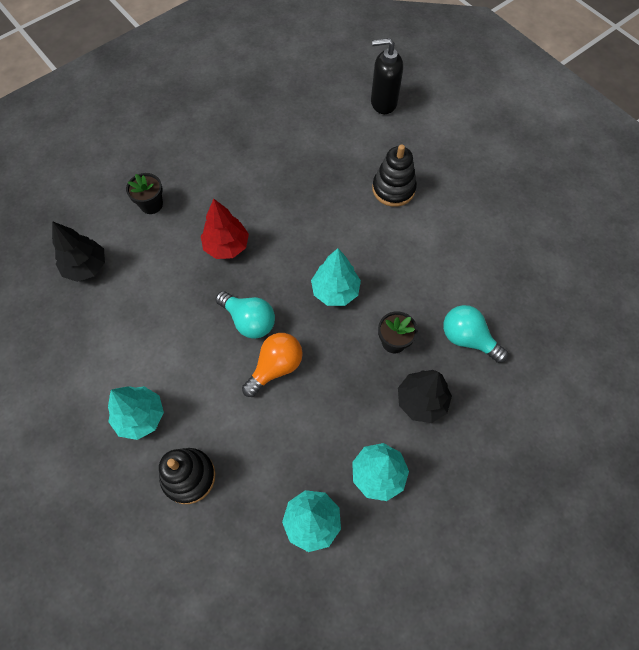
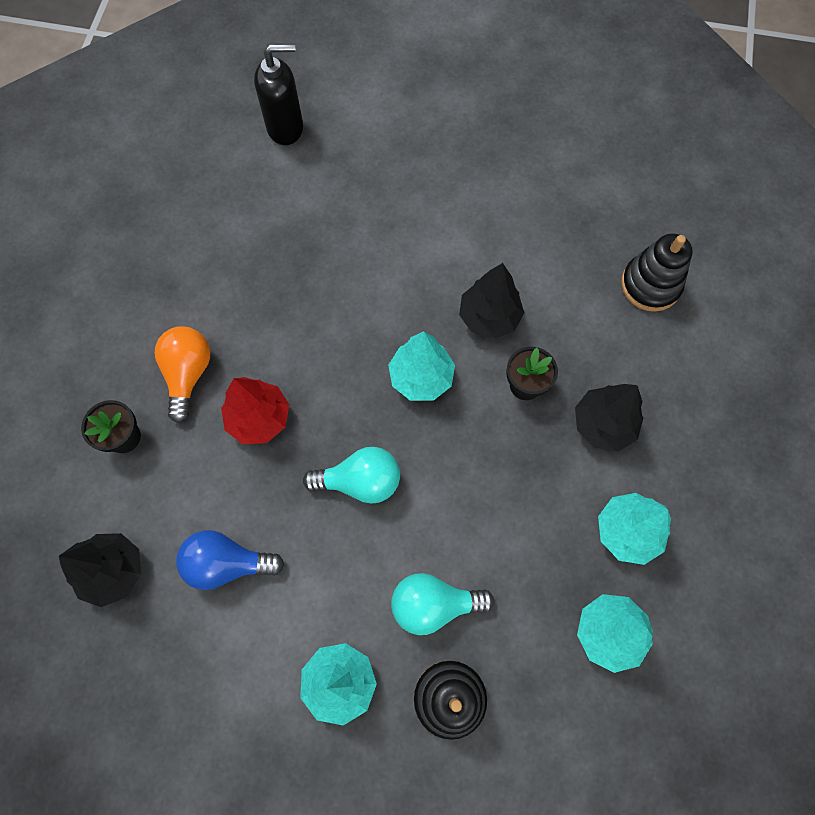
camera: 40 degrees left, 5 degrees up
(142, 307) = (227, 563): none -> blue light bulb
(276, 367) = (433, 508): orange light bulb -> orange light bulb (188, 374)
(383, 102) = (286, 128): black soap dispenser -> black soap dispenser turned 150 degrees counterclockwise
(393, 189) = (382, 220): black stacking toy -> black stacking toy (650, 285)
(407, 287) = (489, 317): none -> black tree
(467, 338) = (591, 326): turquoise light bulb -> turquoise light bulb (433, 604)

